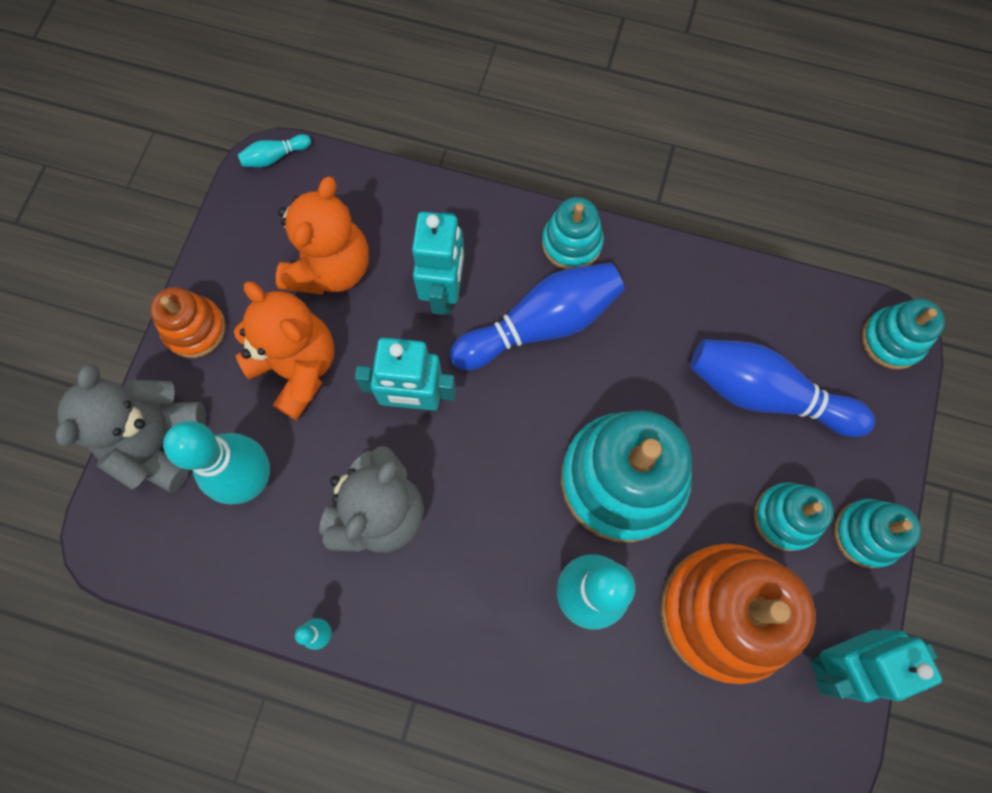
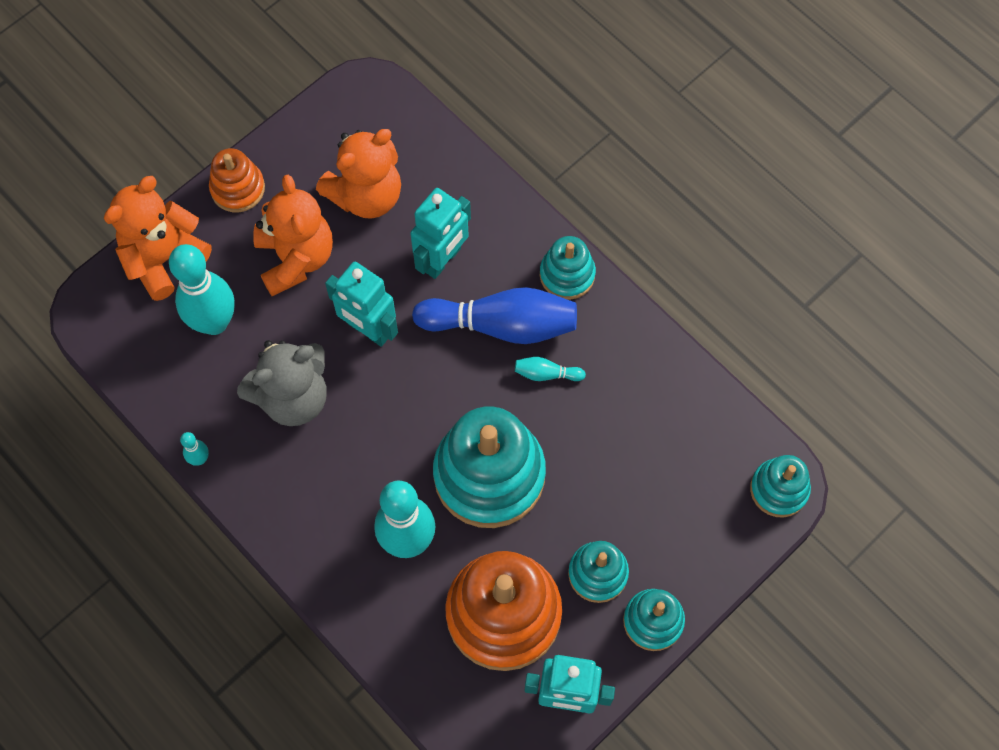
camera: 30 degrees right, 5 degrees down
(158, 441) = (163, 258): grey teddy bear -> orange teddy bear
(275, 157) = (375, 85): turquoise bowling pin -> turquoise bowling pin (546, 374)
(766, 394) = (645, 474): blue bowling pin -> none

